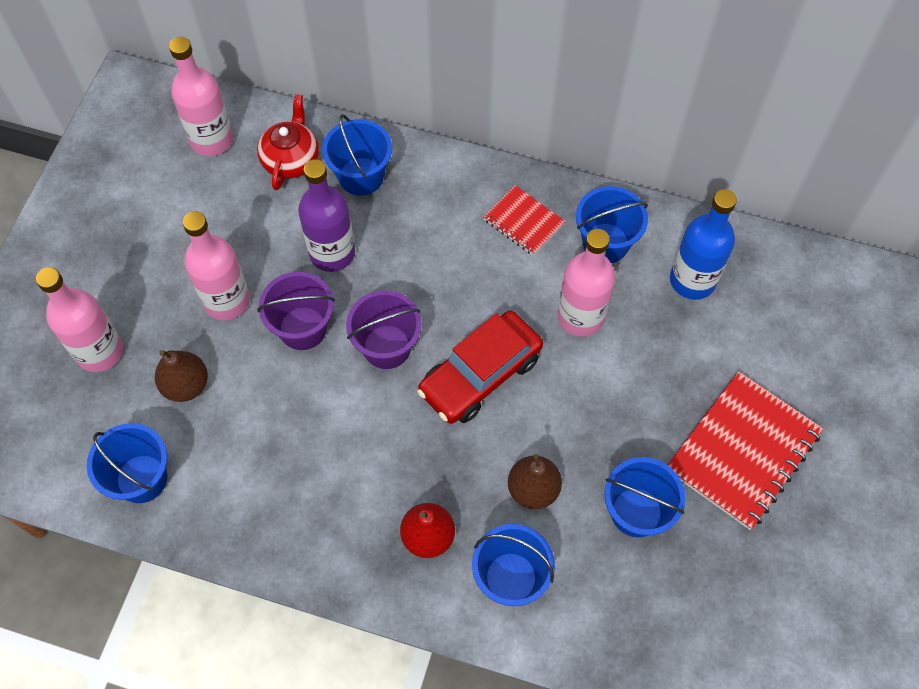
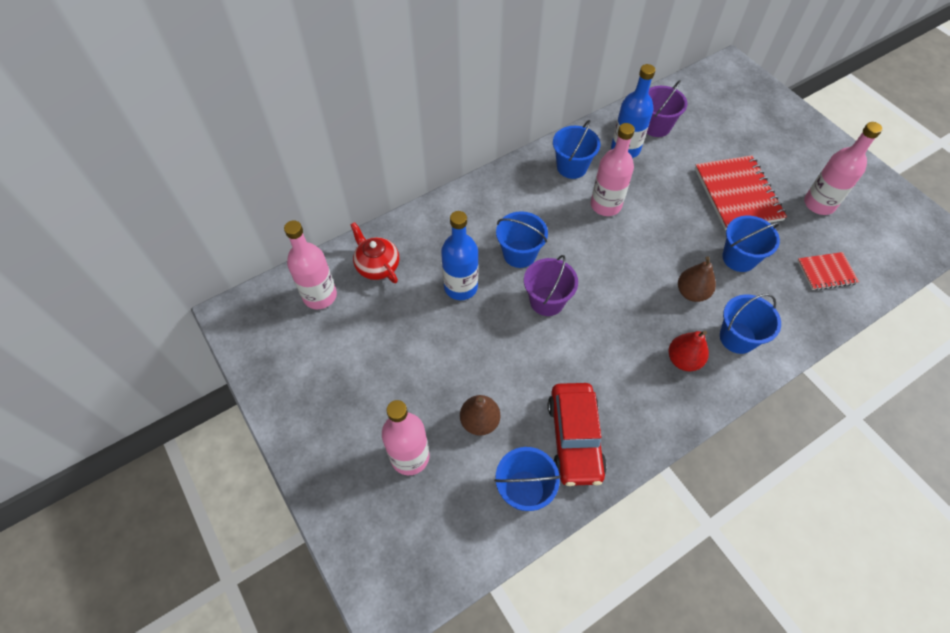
camera: 50 degrees left, 5 degrees down
(227, 300) = (441, 361): pink bottle -> pink bottle (819, 204)
(303, 328) = (497, 334): purple bucket -> purple bucket (656, 126)
(332, 253) = (460, 287): purple bottle -> blue bottle
(361, 176) = (424, 240): blue bucket -> blue bucket (519, 254)
(480, 375) = (603, 270): red car -> red car (575, 438)
(523, 222) = (526, 190): red notebook -> red notebook (826, 272)

